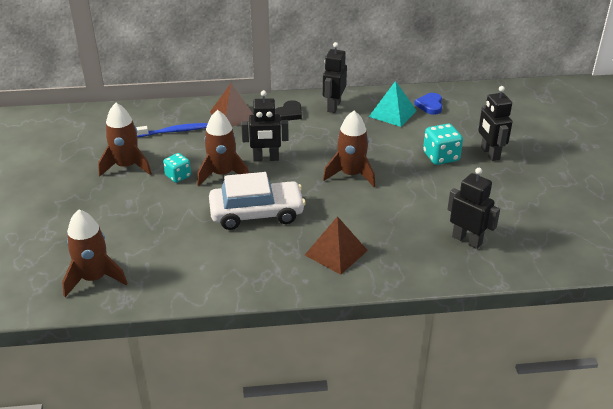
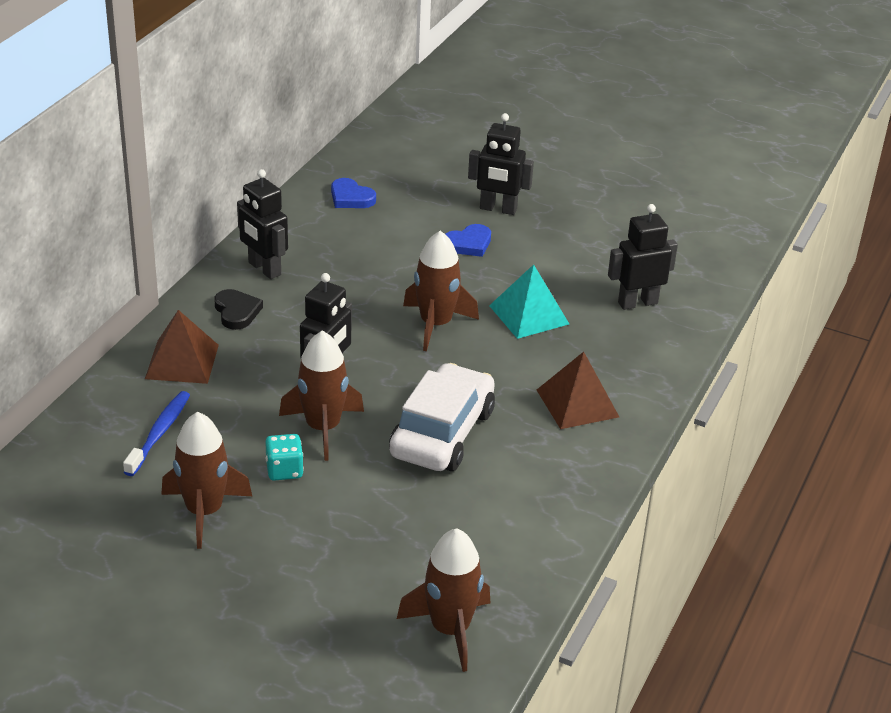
camera: 60 degrees left, 0 degrees up
(392, 113) = (336, 232): turquoise pyramid -> turquoise pyramid (529, 314)
(441, 157) = (468, 244): turquoise dice -> blue heart

